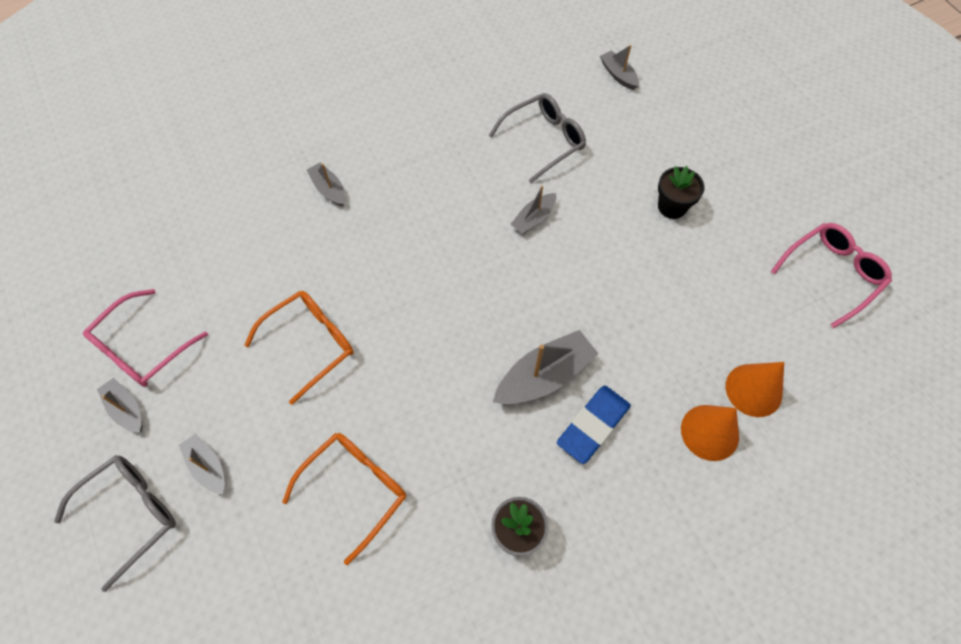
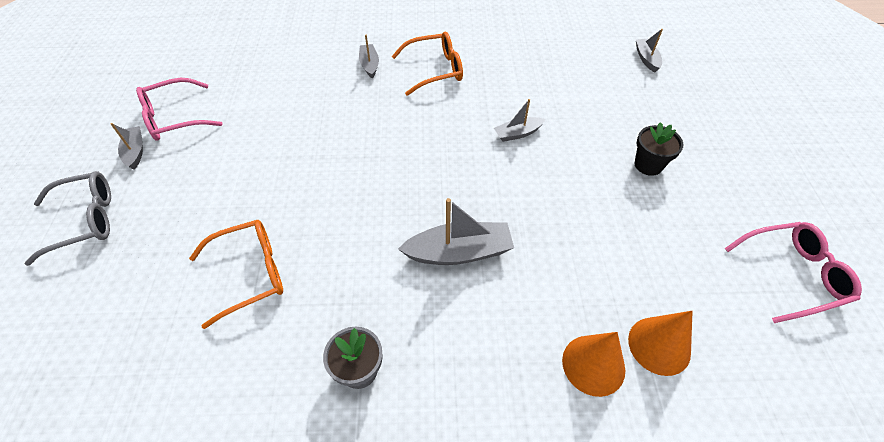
camera: 25 degrees right, 10 degrees down
(207, 466) = (158, 211): grey boat -> none
(311, 344) = (288, 158): orange glasses -> orange glasses (435, 70)
(544, 140) = (557, 84): grey glasses -> none
(593, 425) = (480, 310): blue eraser -> none

